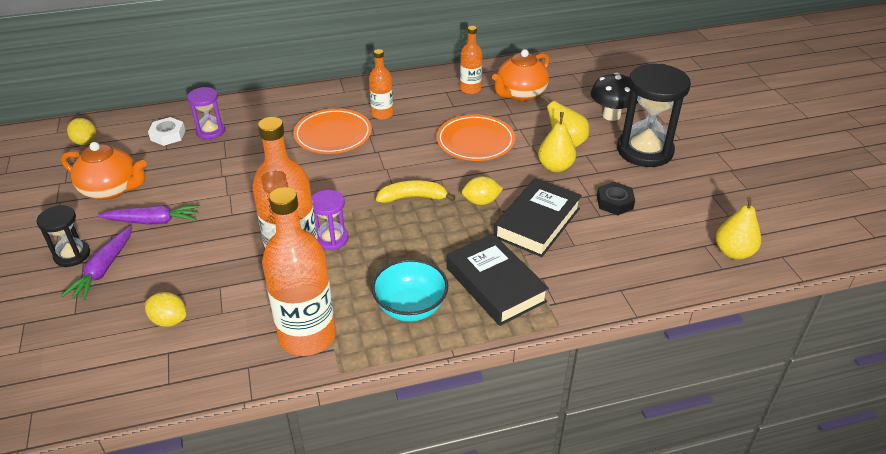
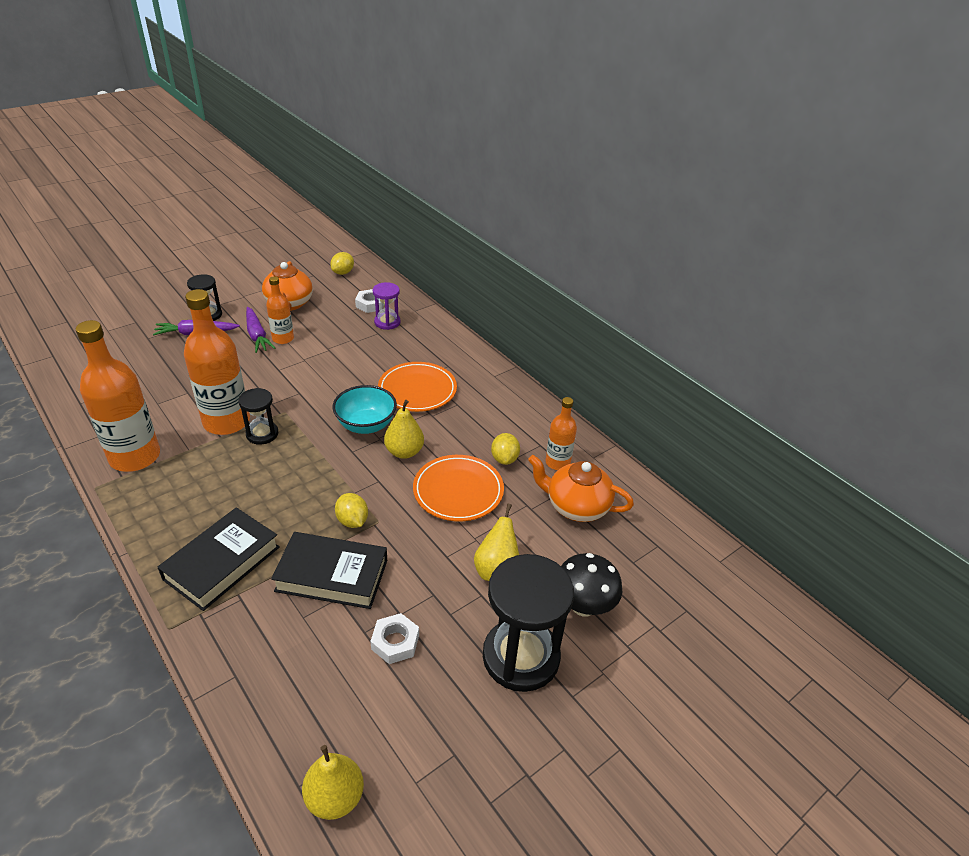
camera: 65 degrees right, 0 degrees up
(169, 320) = (145, 381): yellow lemon -> yellow lemon (504, 459)
(331, 239) = (262, 434): purple hourglass -> black hourglass
(382, 114) = (469, 411): orange bottle -> orange bottle (283, 338)
(410, 307) = (179, 510): turquoise bowl -> turquoise bowl (366, 425)
(413, 198) = (340, 469): yellow banana -> none
(555, 167) = (442, 570): yellow pear -> yellow pear (404, 452)
(615, 202) = (395, 642): black nut -> white nut

